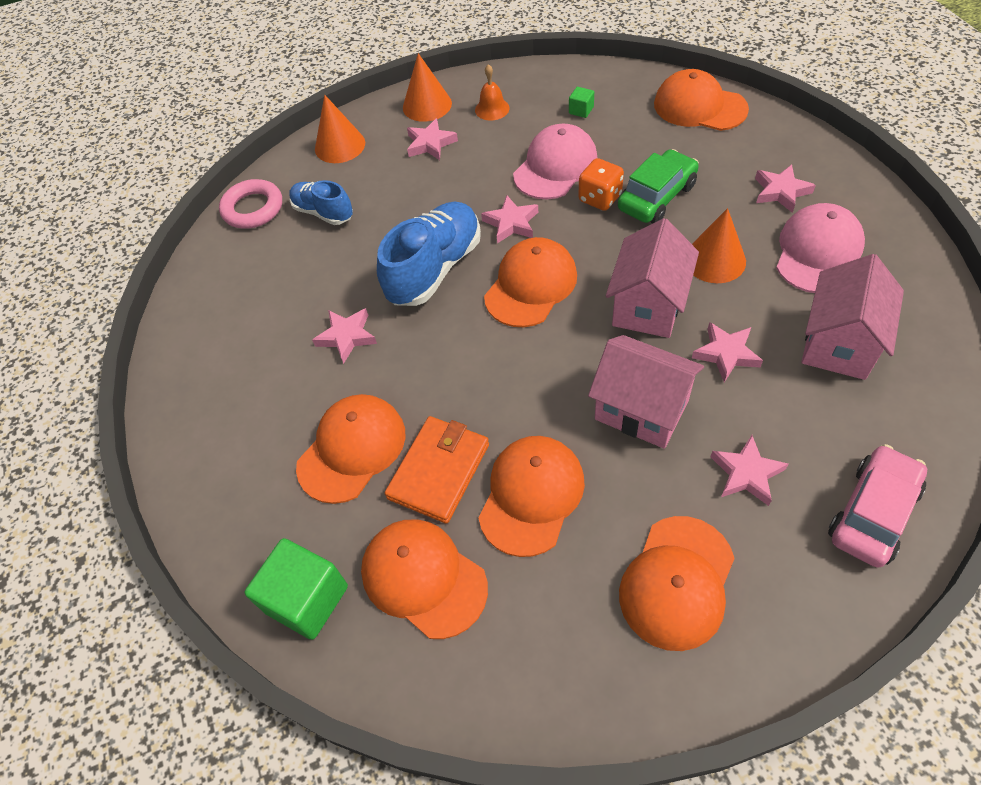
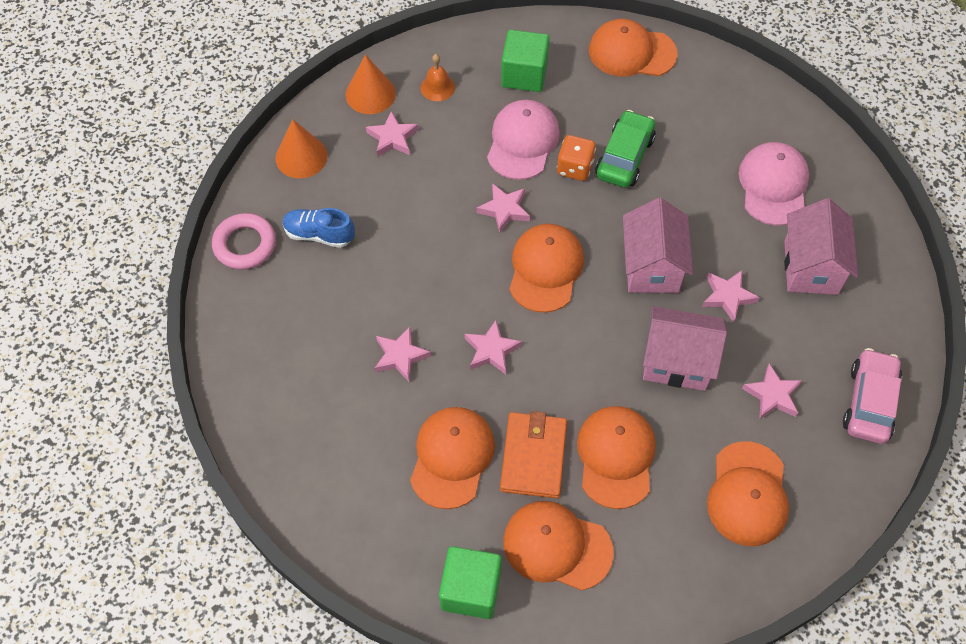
camera: 25 degrees left, 5 degrees up
(434, 269) = (452, 271): blue shoe -> none
(581, 110) = (524, 75): green cube -> green cube, size x2.17
(714, 260) = (693, 210): orange cone -> none
(780, 191) = (727, 131): pink star -> pink star (491, 350)

